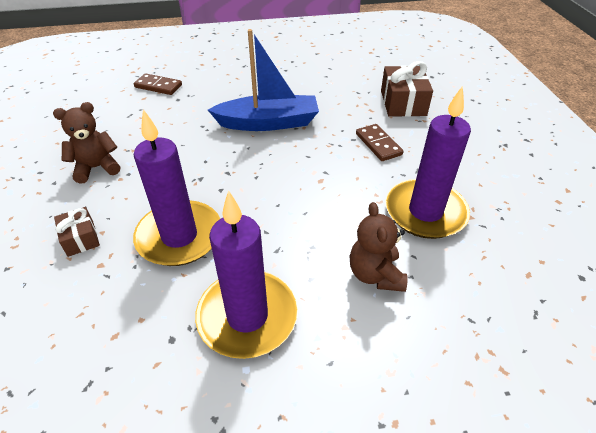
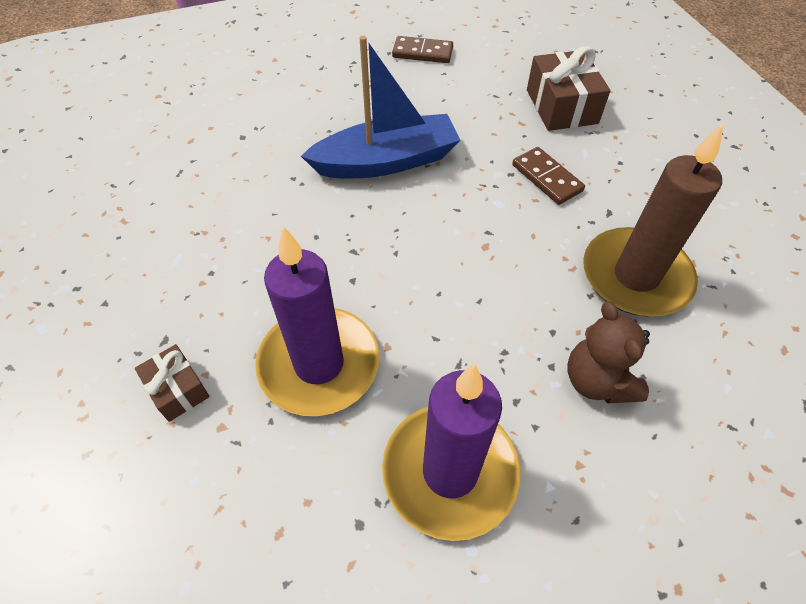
camera: 10 degrees left, 10 degrees up
(96, 168) = (160, 269): brown teddy bear -> none
(158, 86) = (206, 117): brown domino -> brown domino (422, 53)
(425, 212) = (635, 276): purple candle -> brown candle

